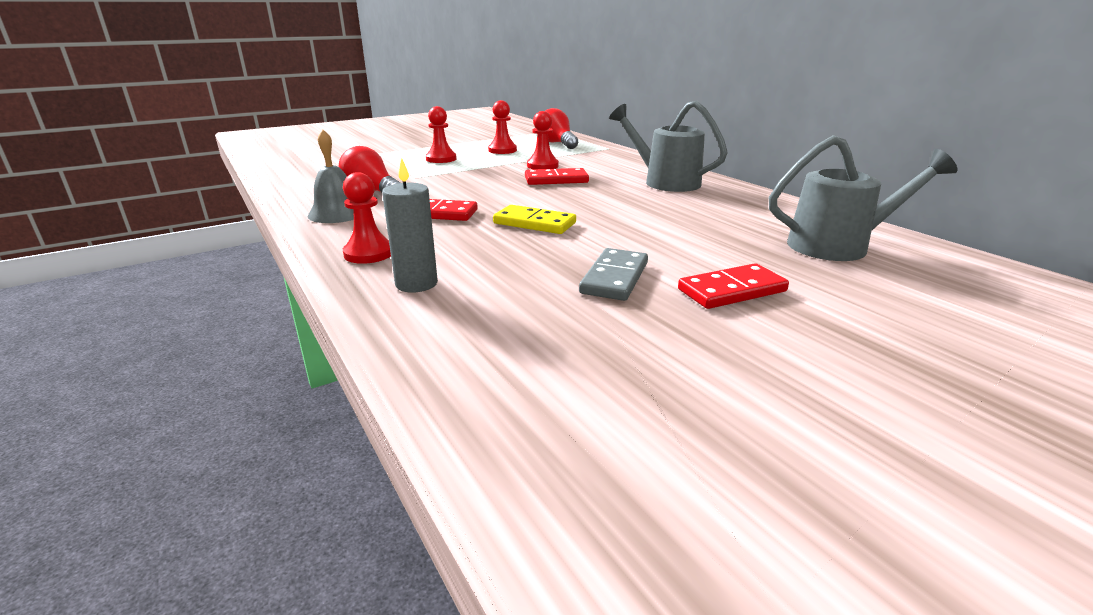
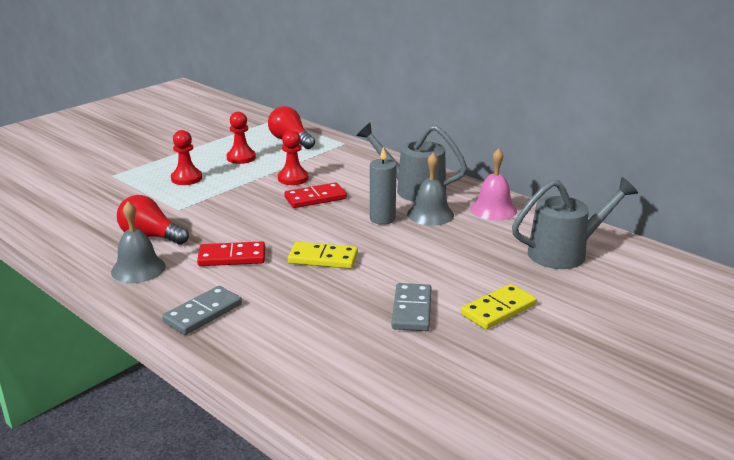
camera: 15 degrees left, 0 degrees up
(369, 253) = (203, 313): red pawn -> grey domino
(416, 284) = (264, 339): grey candle -> grey candle (382, 219)
(676, 200) = (430, 214): none -> grey bell
(731, 290) = (498, 309): red domino -> yellow domino
(753, 203) = (493, 209): none -> pink bell

